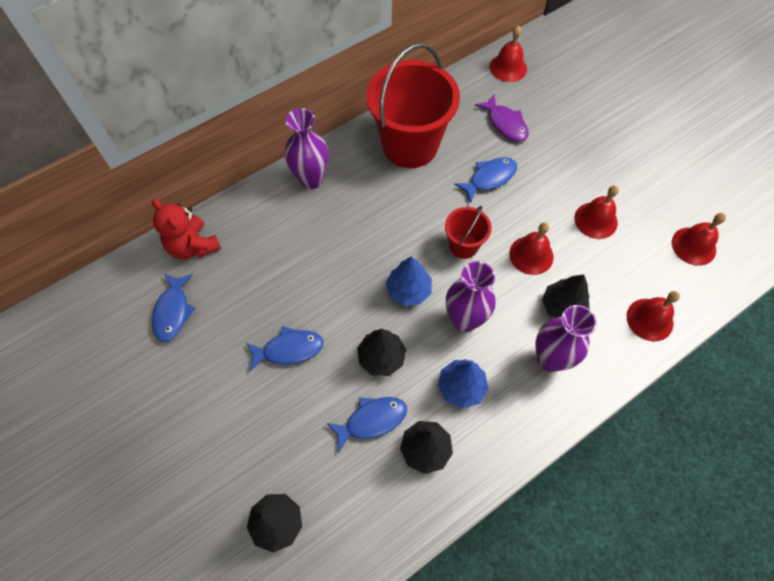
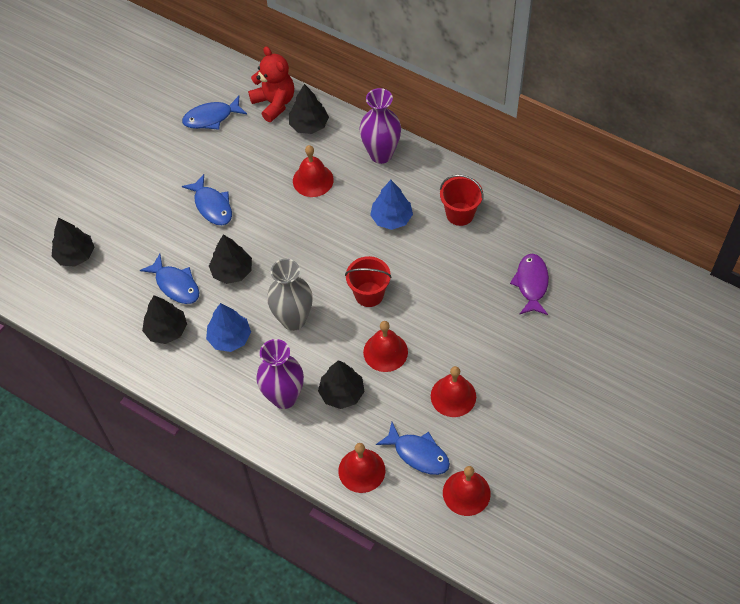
camera: 70 degrees right, 5 degrees down
(193, 246) = (274, 103): red teddy bear -> red teddy bear turned 120 degrees clockwise
(240, 225) = (309, 125): none -> black tree
(408, 290) = (303, 268): blue tree -> blue tree (391, 218)
(410, 145) = (460, 214): red bucket -> red bucket, size x0.48
(464, 320) = (293, 320): purple vase -> grey vase
(489, 178) = (456, 291): blue fish -> blue fish (418, 454)
(505, 124) = (531, 283): purple fish -> purple fish turned 150 degrees clockwise
(508, 67) = (609, 263): red bell -> red bell (313, 180)

